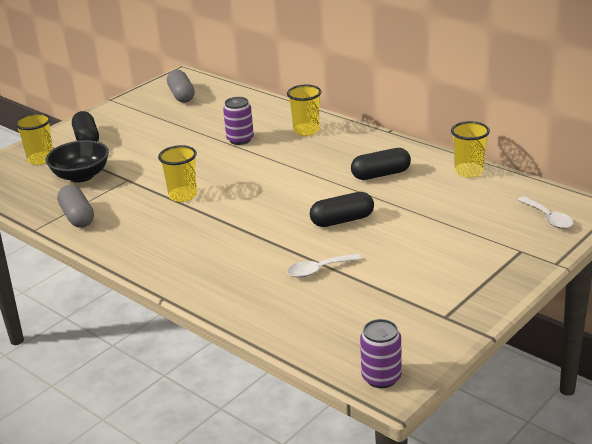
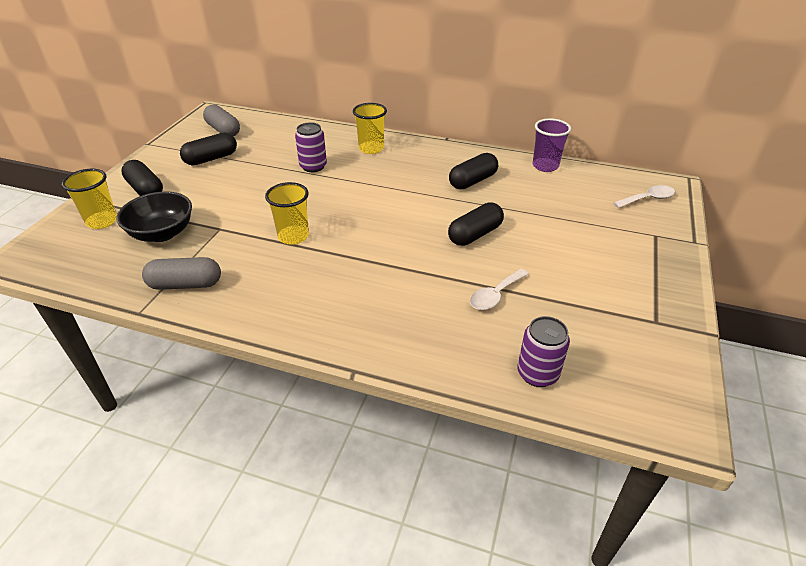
camera: 25 degrees left, 10 degrees up
(77, 216) = (185, 284): grey capsule -> grey capsule turned 45 degrees counterclockwise
(155, 120) = (211, 159): none -> black capsule
(381, 377) = (663, 415): purple can -> purple can (537, 374)
(468, 171) = (545, 166): yellow cup -> purple cup
(548, 218) = (648, 199): white spoon -> white spoon turned 60 degrees counterclockwise

